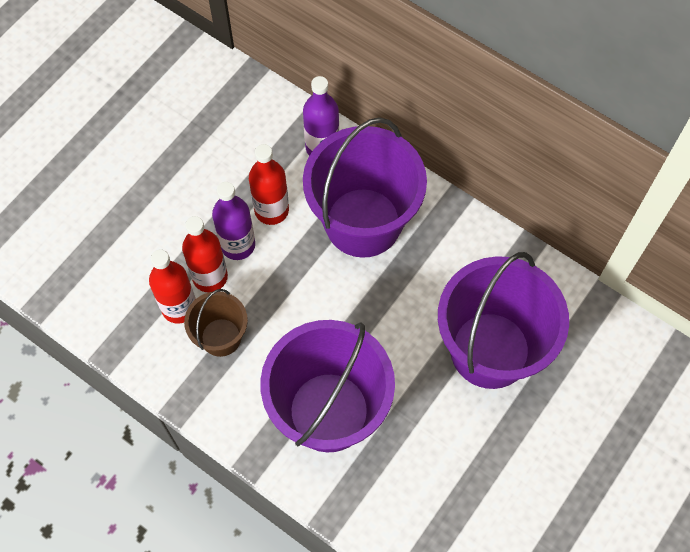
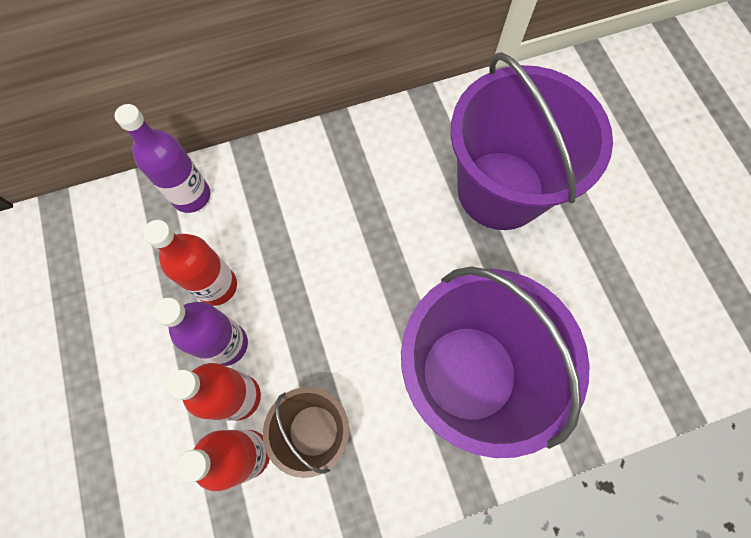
camera: 55 degrees left, 5 degrees up
(363, 222) = (297, 212): purple bucket -> none

